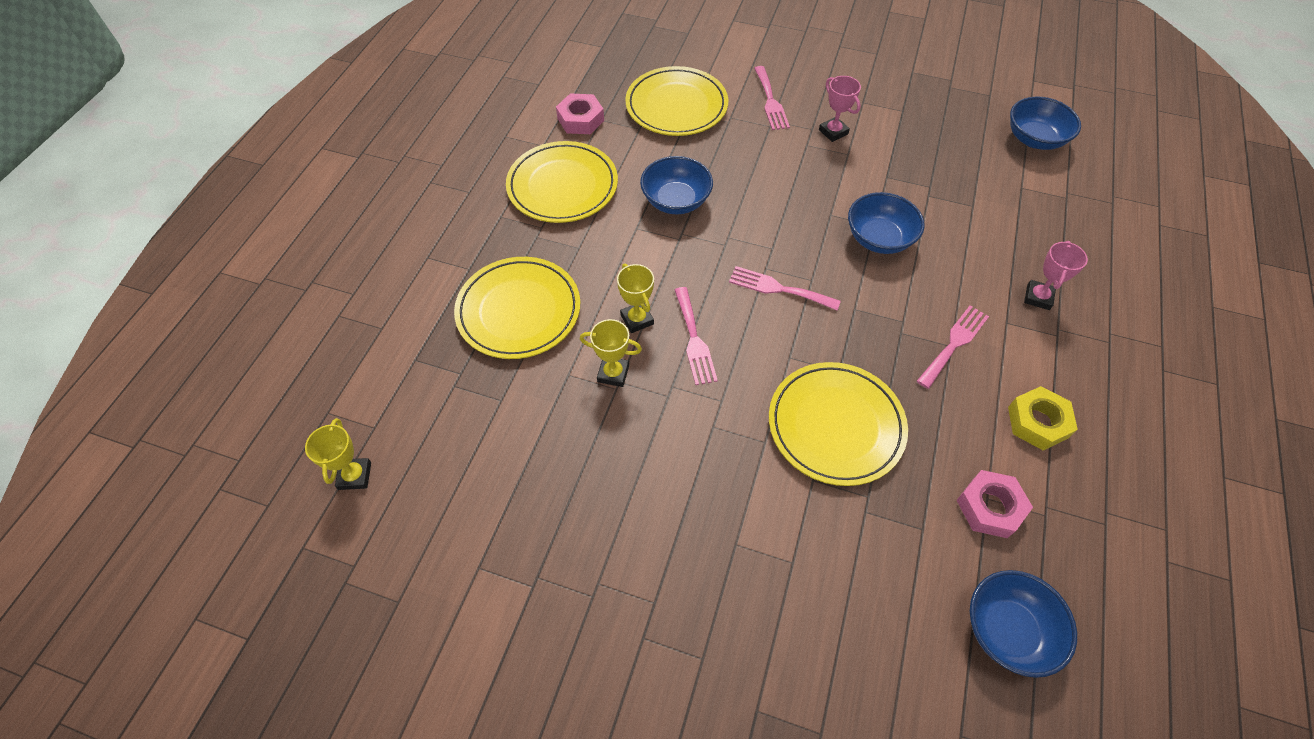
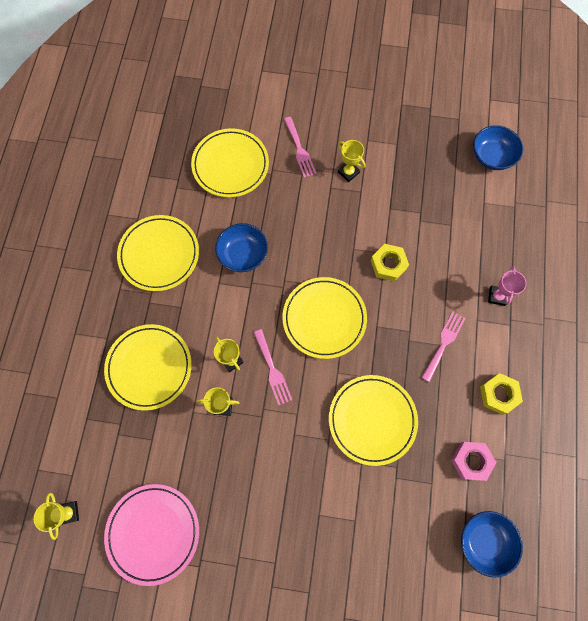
camera: 10 degrees left, 15 degrees up
(473, 525) = (153, 532): none -> pink plate
(580, 119) = (161, 190): pink nut -> none
(778, 288) = (324, 318): pink fork -> yellow plate
(833, 132) = (348, 172): pink trophy -> yellow trophy
(879, 238) = (388, 264): blue bowl -> yellow nut

